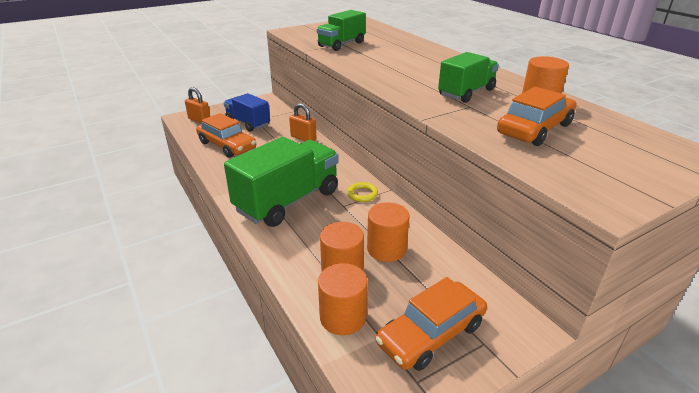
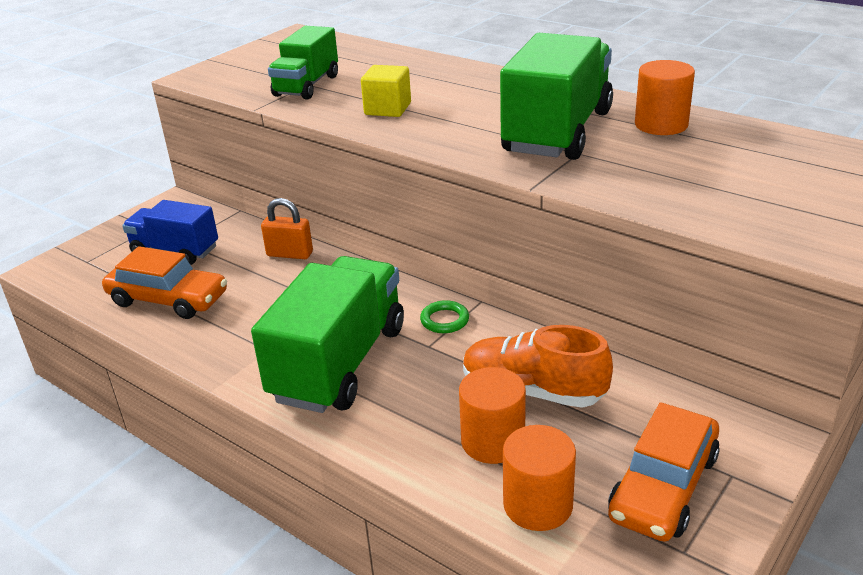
camera: 20 degrees left, 0 degrees up
(199, 120) = (82, 267): orange padlock -> none
(362, 194) = (444, 320): yellow ring -> green ring
(375, 63) = (388, 109): none -> yellow cube
(386, 249) = (533, 391): orange cylinder -> orange shoe
(466, 93) = (557, 132): green truck -> green truck, size x1.65
(534, 129) = (684, 168): orange car -> none

